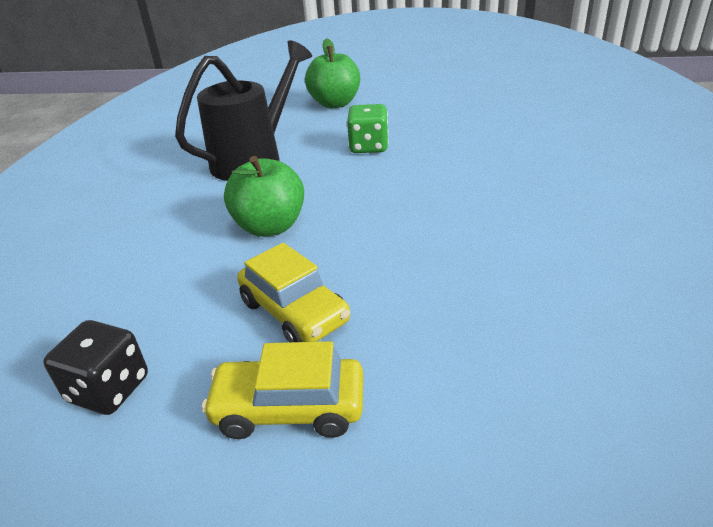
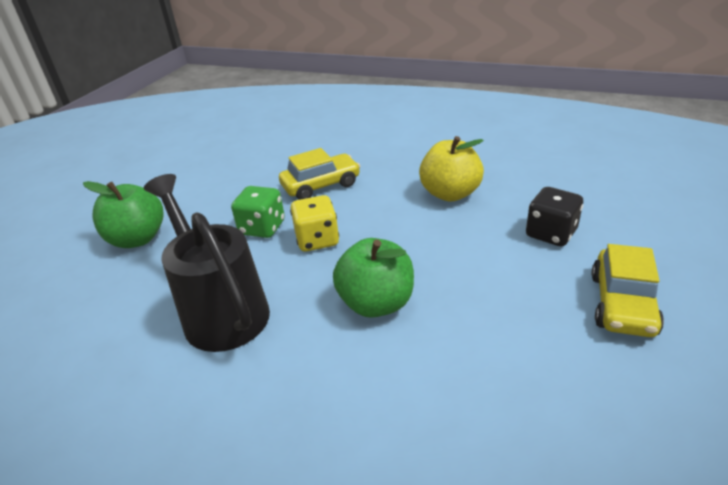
camera: 75 degrees left, 0 degrees up
(109, 389) = (609, 422): black dice -> black dice (551, 234)
(294, 312) = (513, 294): yellow car -> yellow car (321, 185)
(359, 177) = (317, 240): none -> yellow dice
(489, 242) = (450, 193): none -> yellow apple

